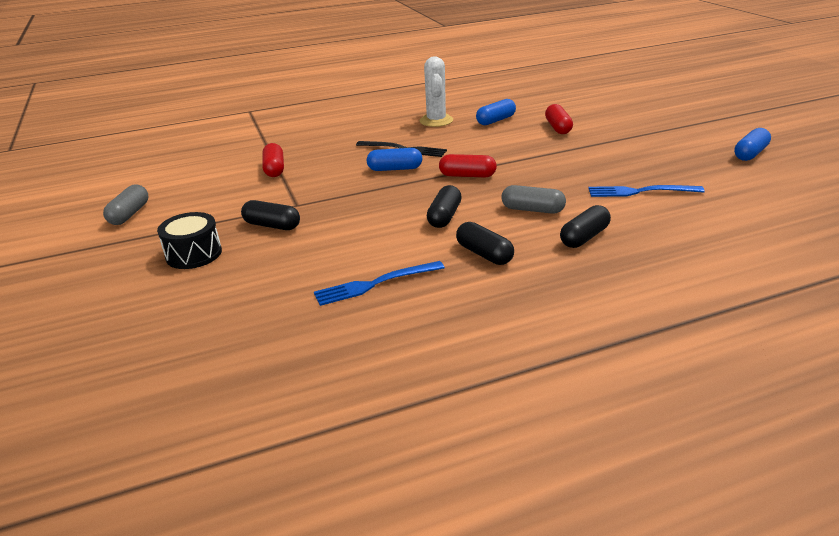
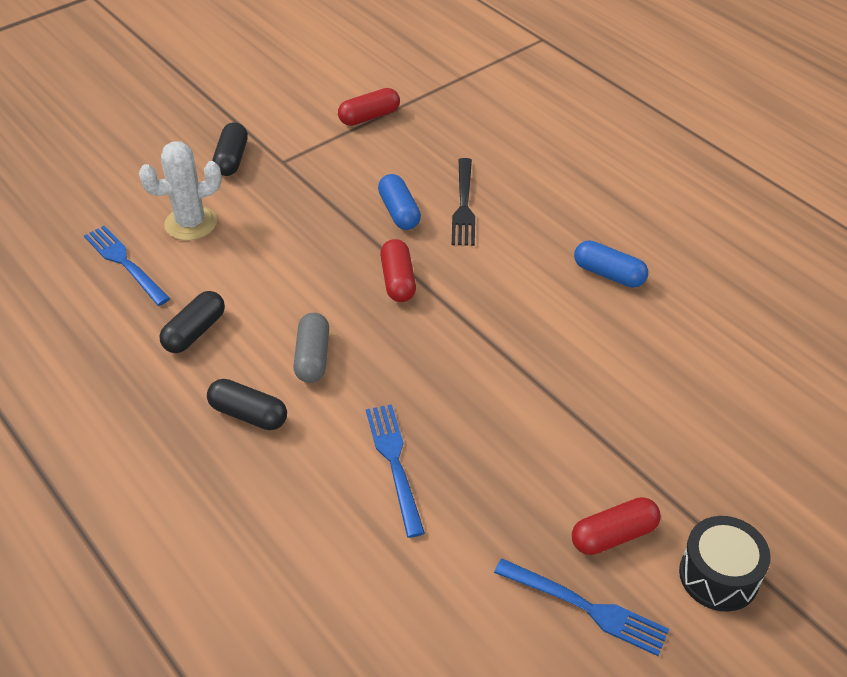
camera: 70 degrees right, 15 degrees up
(129, 214) = (237, 60): grey capsule -> none
(194, 254) = (166, 129): black drum -> black drum (719, 575)
(436, 121) = (580, 213): white cactus -> white cactus (191, 223)
(444, 216) = (278, 283): black capsule -> none
(558, 128) = (608, 349): red capsule -> red capsule (613, 535)
(750, 154) = (587, 608): blue capsule -> blue fork

